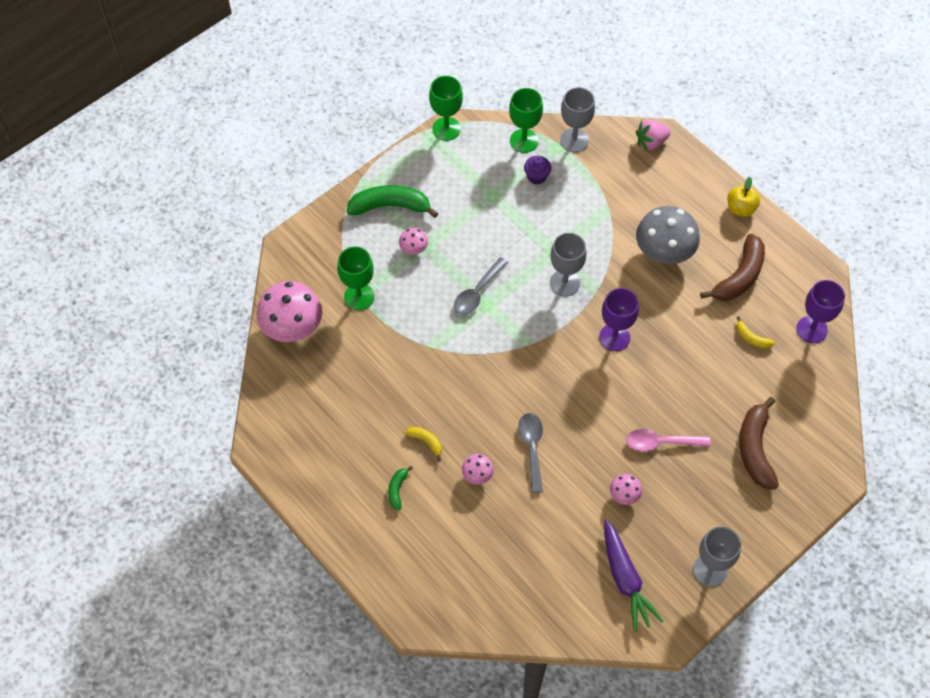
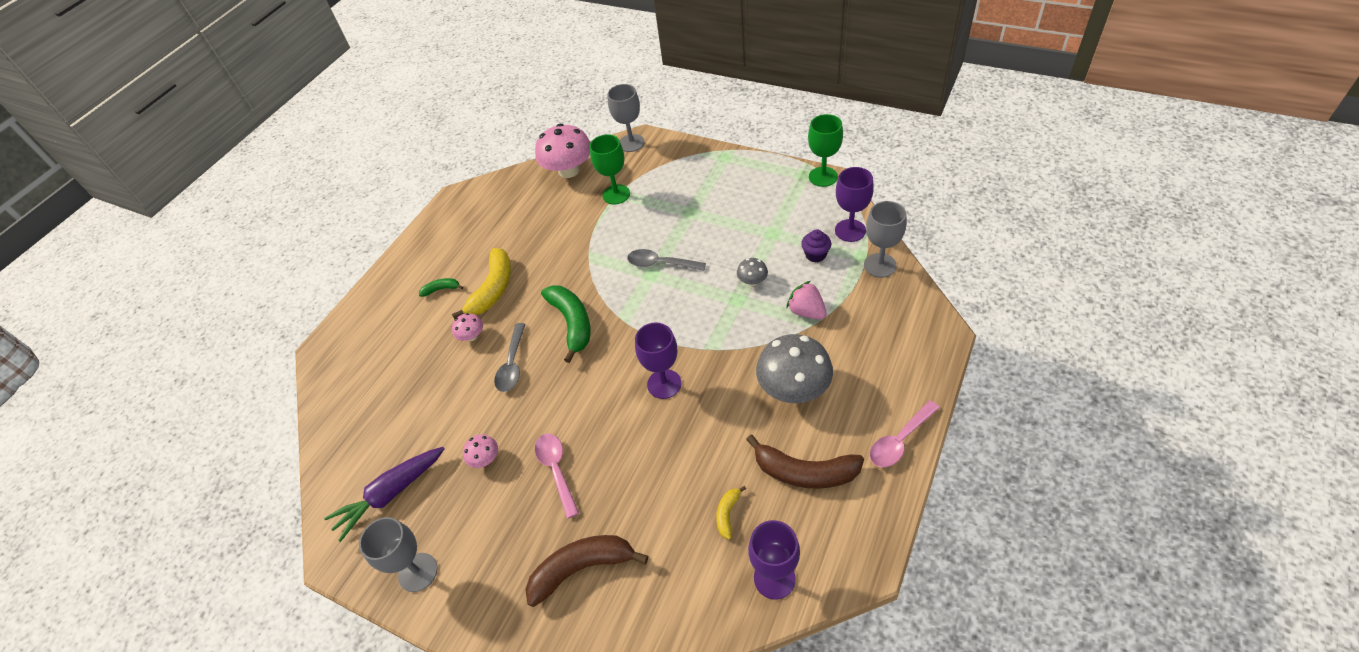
camera: 75 degrees right, 10 degrees down
(390, 206) = (716, 176): green banana -> green banana (572, 323)
(413, 248) = (682, 206): pink mushroom -> none
(426, 442) = (493, 289): yellow banana -> yellow banana, size x2.08
(524, 141) = (850, 230): green goblet -> purple goblet
(532, 448) = (512, 364): grey spoon -> grey spoon turned 120 degrees clockwise
(539, 232) = (752, 281): none -> grey mushroom
(564, 283) = (706, 321): grey goblet -> grey goblet (631, 143)
(651, 142) = (927, 326): pink strawberry -> pink strawberry (806, 311)
(740, 208) = (899, 441): yellow apple -> pink spoon

